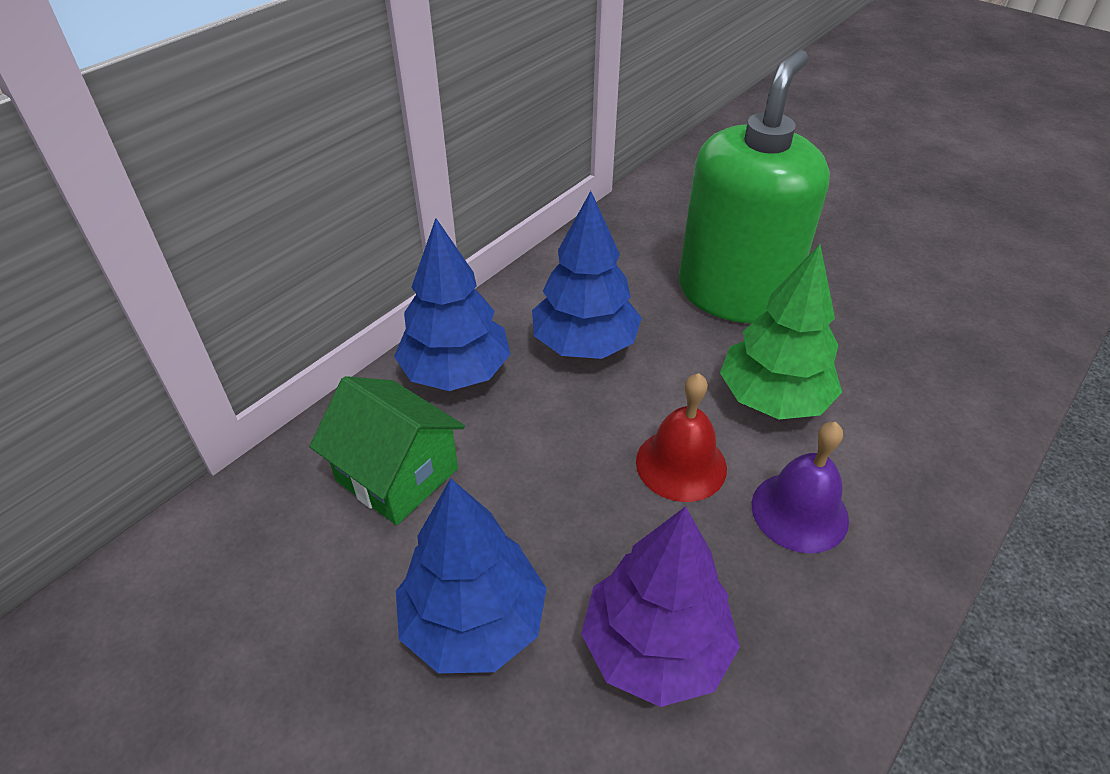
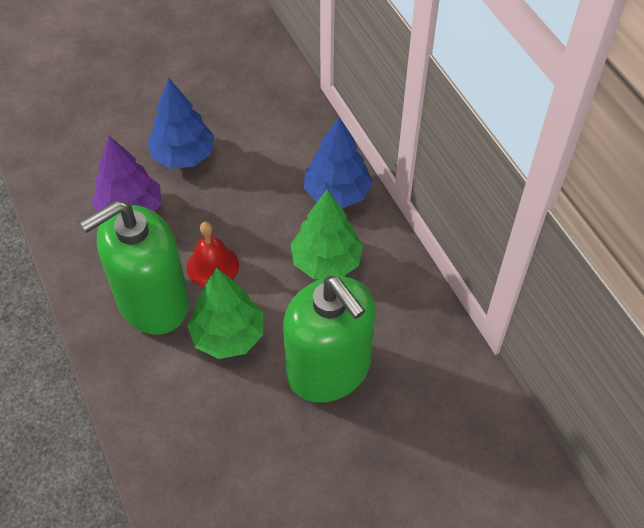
camera: 115 degrees right, 10 degrees up
(397, 475) = (278, 150): green house -> none
(584, 344) = (326, 261): blue tree -> green tree
(799, 511) = (153, 302): purple bell -> green soap dispenser

